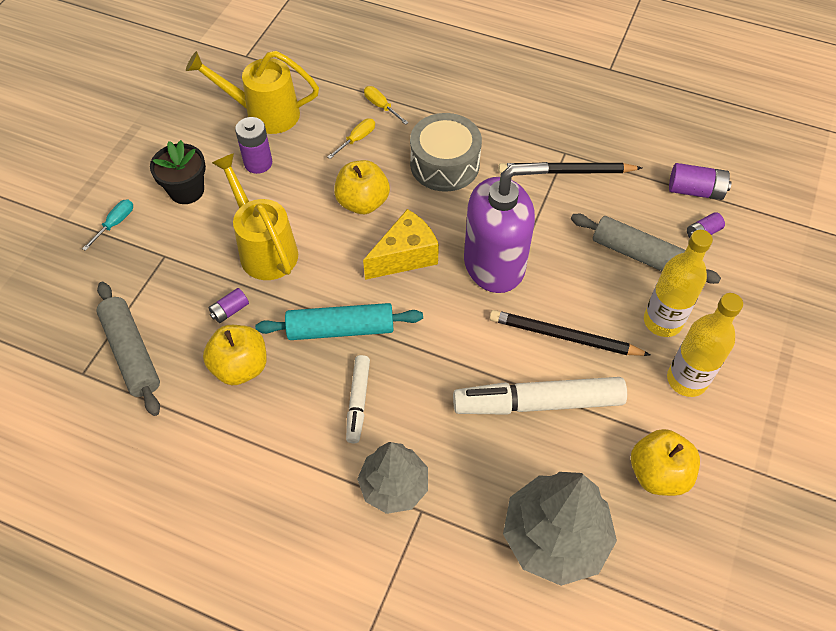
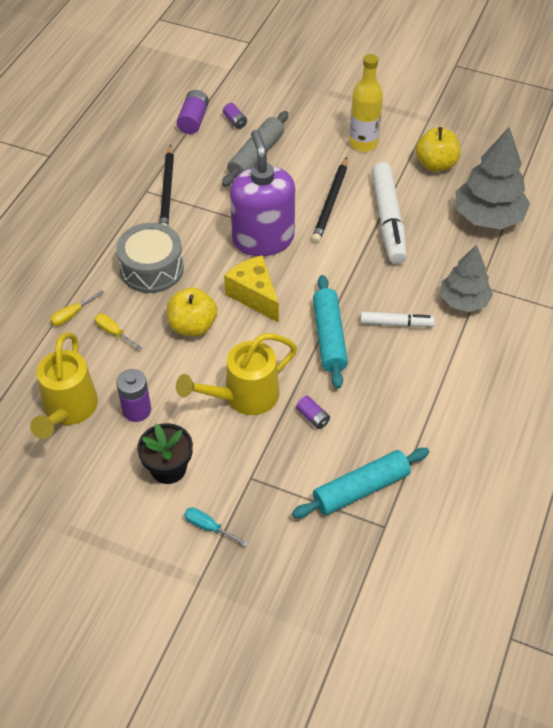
camera: 90 degrees left, 5 degrees down
(131, 353) = (361, 489): grey rolling pin -> turquoise rolling pin
(240, 367) = (370, 404): yellow apple -> none
(662, 321) = (315, 150): yellow bottle -> none

